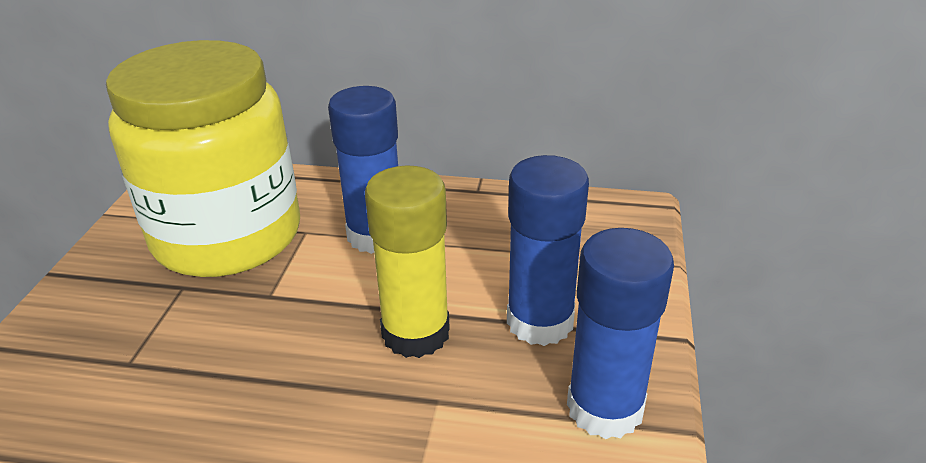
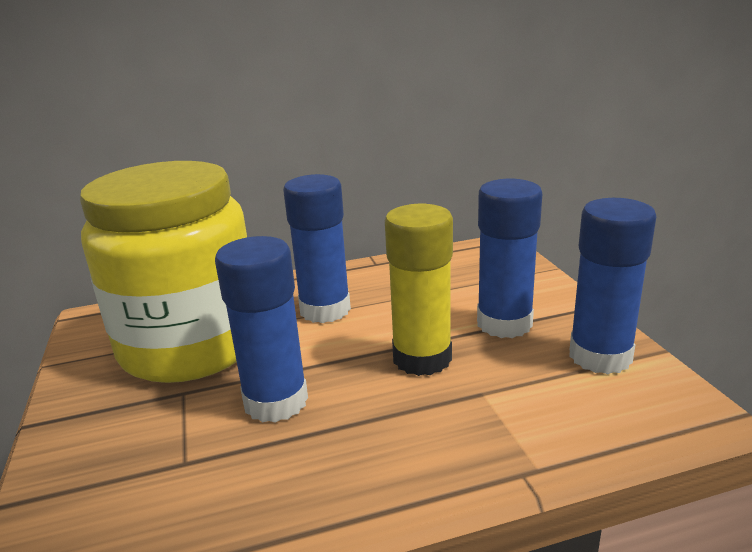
camera: 25 degrees left, 10 degrees down
(245, 329) = (276, 401): none -> blue glue stick

